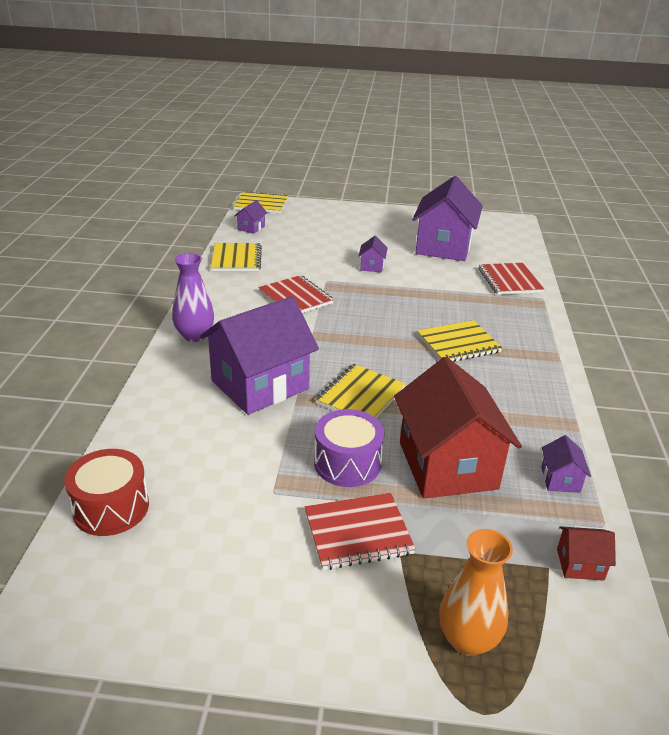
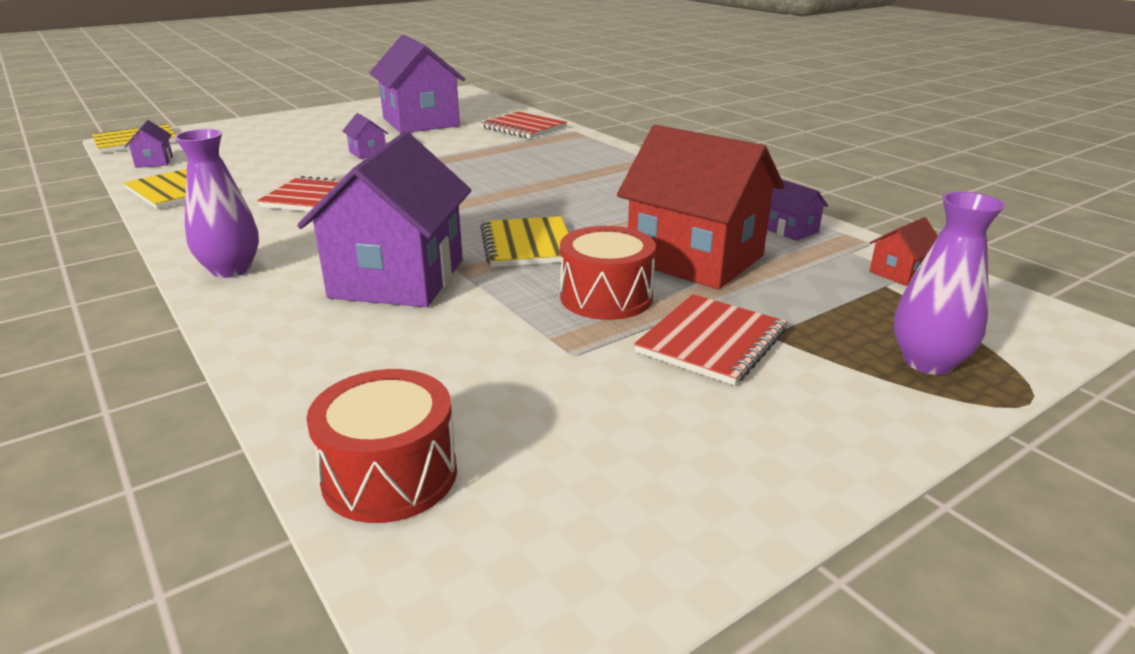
camera: 40 degrees left, 5 degrees down
(347, 463) = (606, 297): purple drum -> red drum
(458, 344) = (553, 179): yellow notebook -> none
(467, 639) = (928, 362): orange vase -> purple vase

